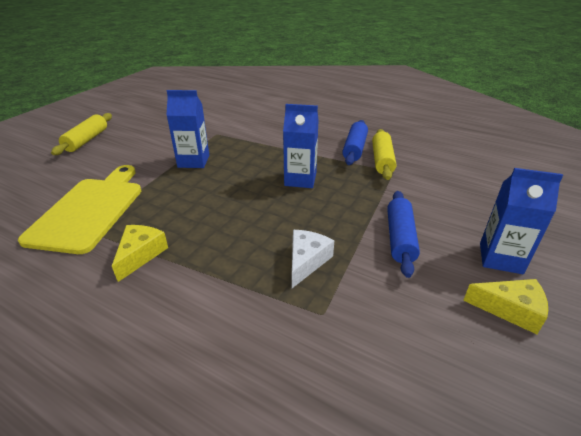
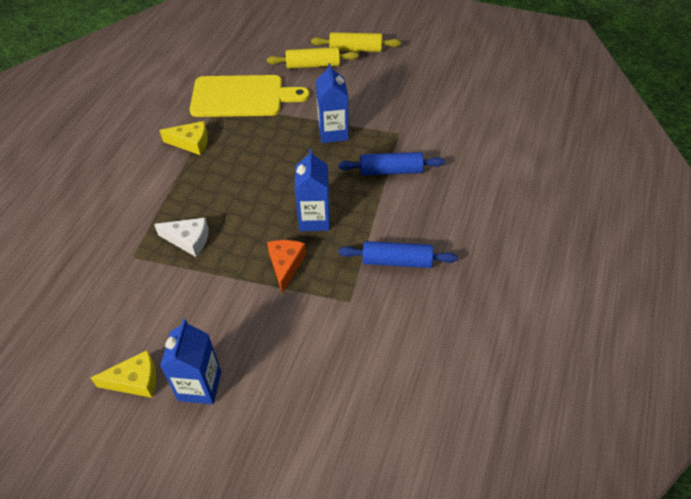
camera: 80 degrees right, 15 degrees up
(352, 198) = (285, 265): none -> orange cheese
(382, 160) = (373, 290): yellow rolling pin -> yellow rolling pin (313, 65)
(400, 238) = (223, 305): blue rolling pin -> blue rolling pin (391, 171)
(510, 309) = (135, 381): yellow cheese -> yellow cheese turned 105 degrees counterclockwise

